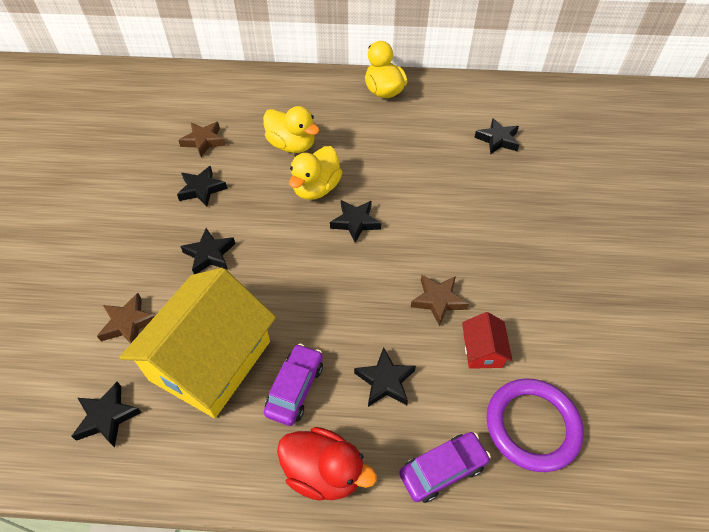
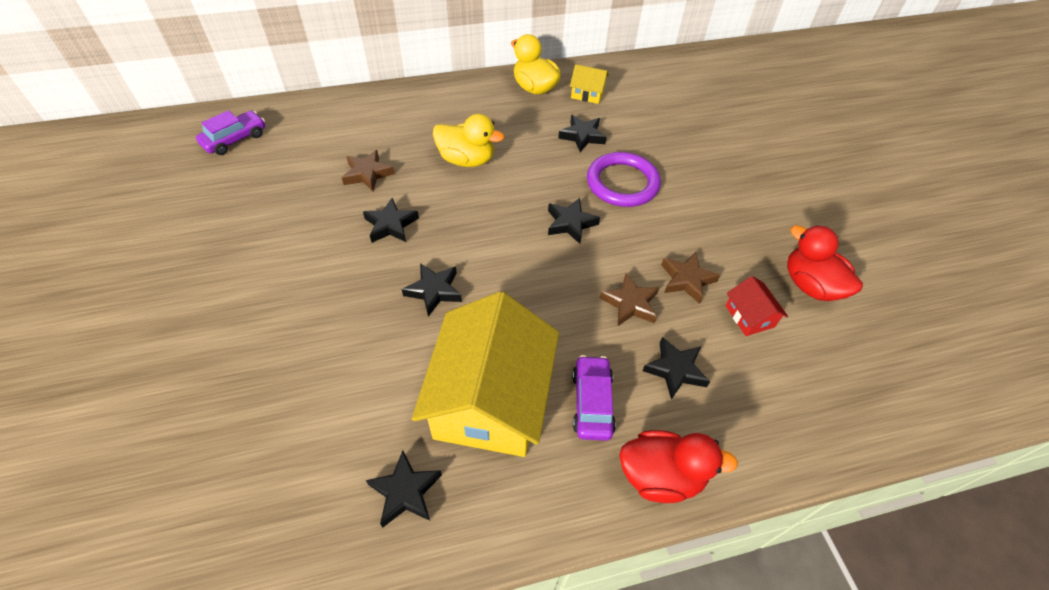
camera: 20 degrees left, 0 degrees up
(128, 323) = (379, 386): brown star -> brown star (630, 303)
(316, 189) = (514, 198): yellow duck -> none
(430, 105) = (587, 94): none -> yellow house
(442, 470) = (768, 437): purple car -> purple car (235, 139)
(498, 140) = (667, 115): black star -> black star (582, 136)
(532, 426) = (825, 373): purple ring -> purple ring (622, 183)
(560, 337) = (810, 285): none -> red duck

